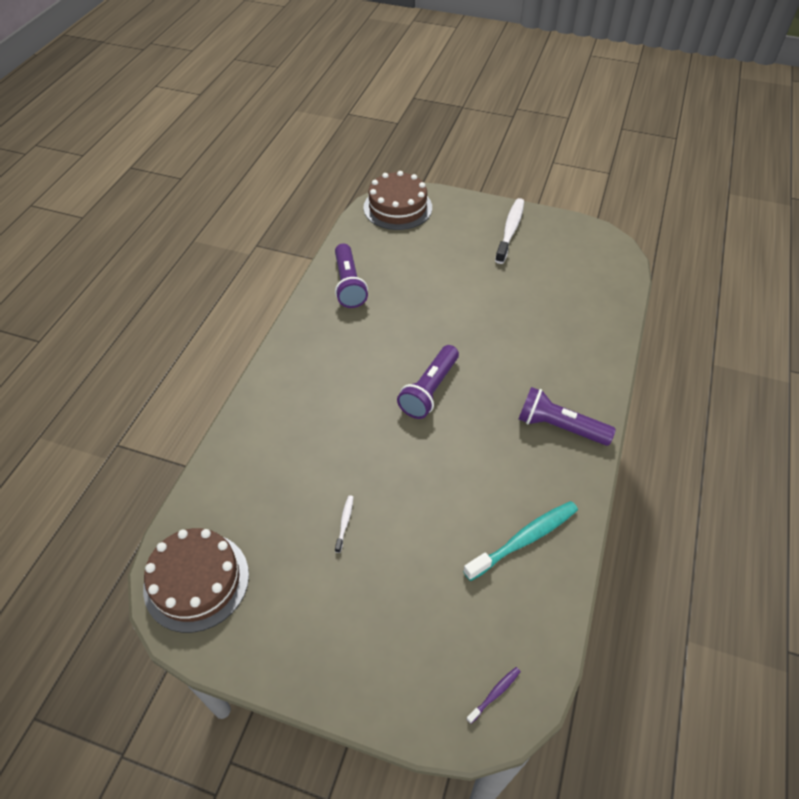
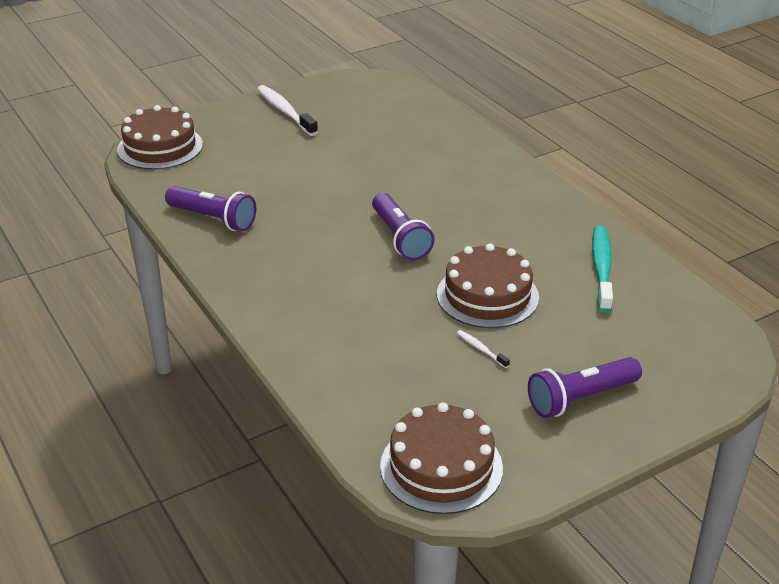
camera: 50 degrees left, 15 degrees down
(412, 486) = (487, 295): none -> brown cake
(495, 694) = (716, 349): purple toothbrush -> none
(560, 427) = (520, 198): purple flashlight -> purple flashlight (581, 398)

